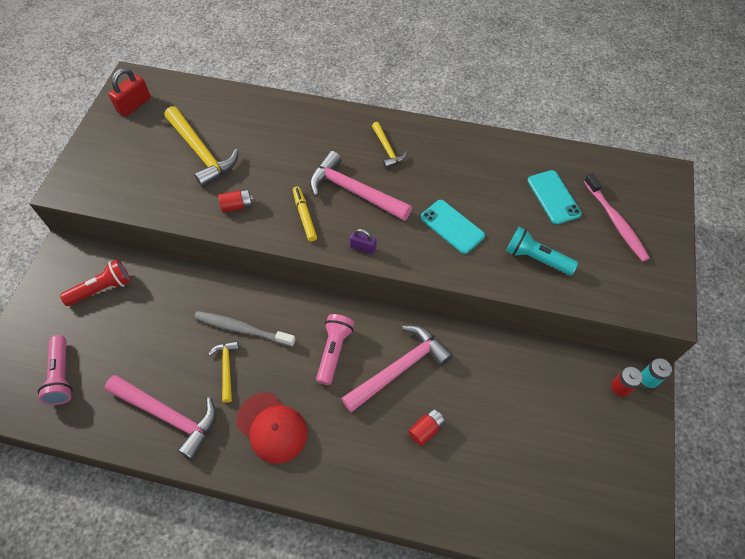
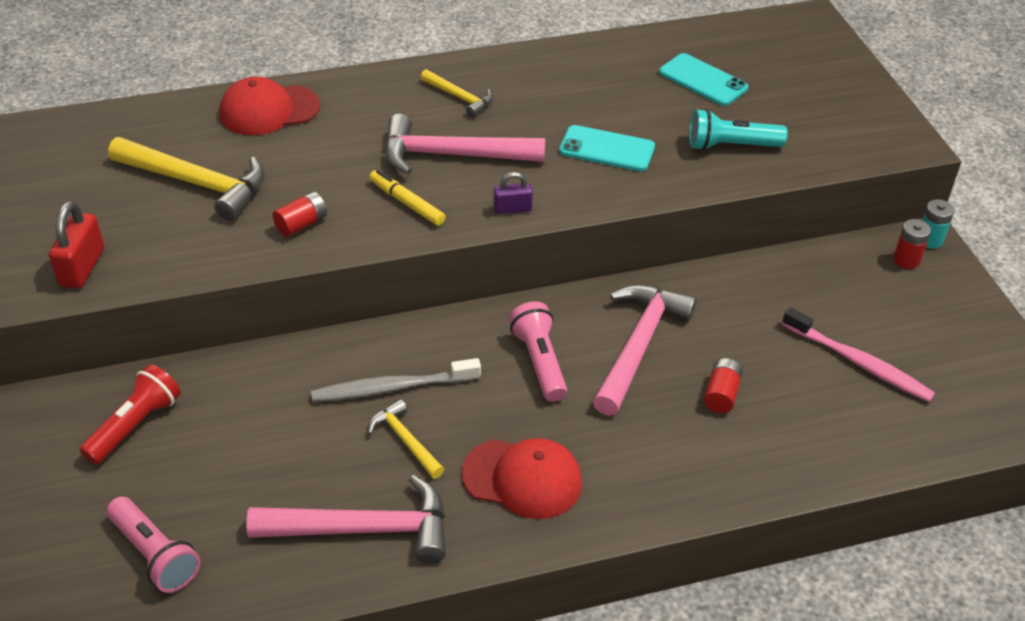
camera: 30 degrees left, 15 degrees down
(134, 105) = (41, 162): red padlock -> red padlock (82, 267)
(272, 115) = (269, 110): none -> red cap
(615, 221) = (790, 81): pink toothbrush -> pink toothbrush (858, 362)

